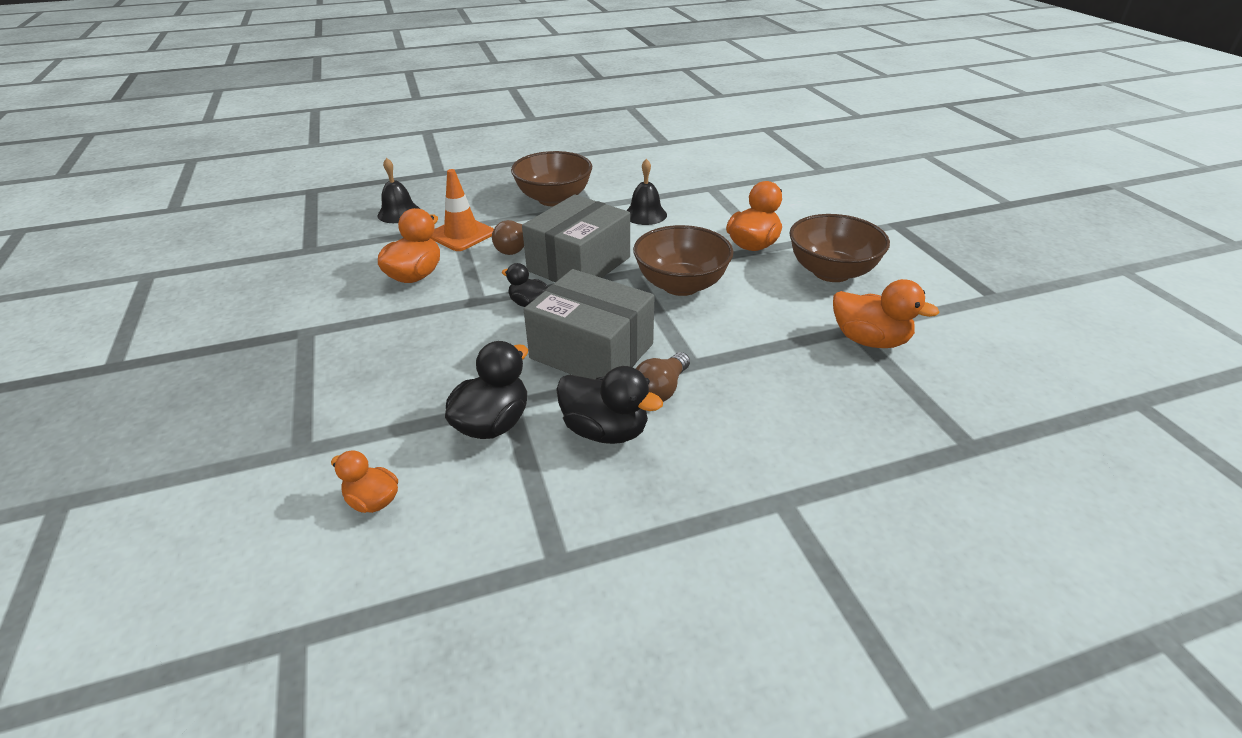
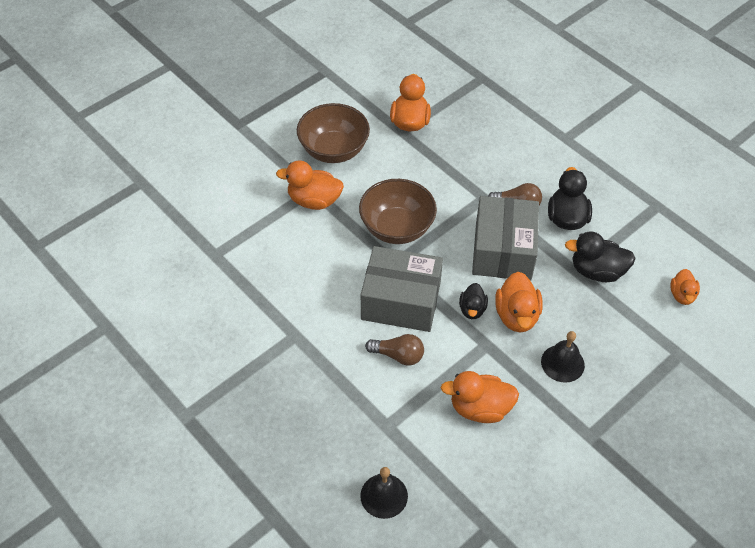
camera: 115 degrees left, 15 degrees up
(462, 234) = (397, 412): orange traffic cone -> none
(492, 331) = (516, 316): none -> orange duck
(554, 199) = (292, 371): brown bowl -> none
(645, 214) = (293, 286): black bell -> black bell (562, 363)

